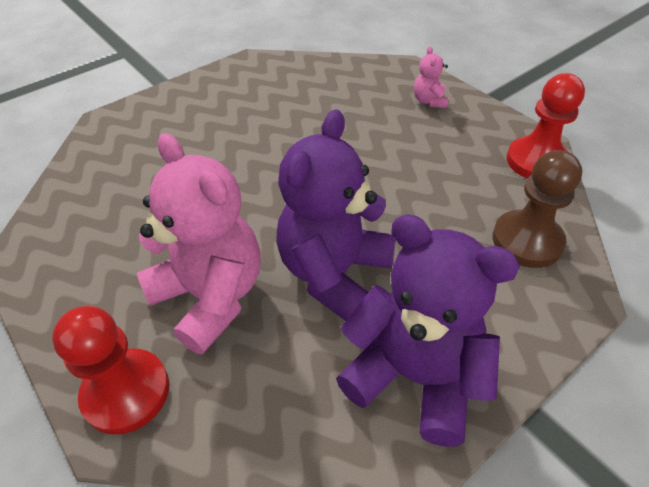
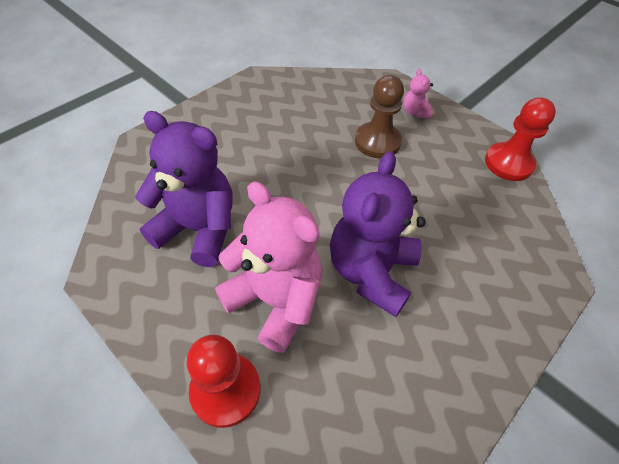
camera: 10 degrees left, 5 degrees up
(414, 376) = (450, 354): purple teddy bear -> purple teddy bear (198, 229)
(527, 241) = (513, 233): brown pawn -> brown pawn (377, 142)

